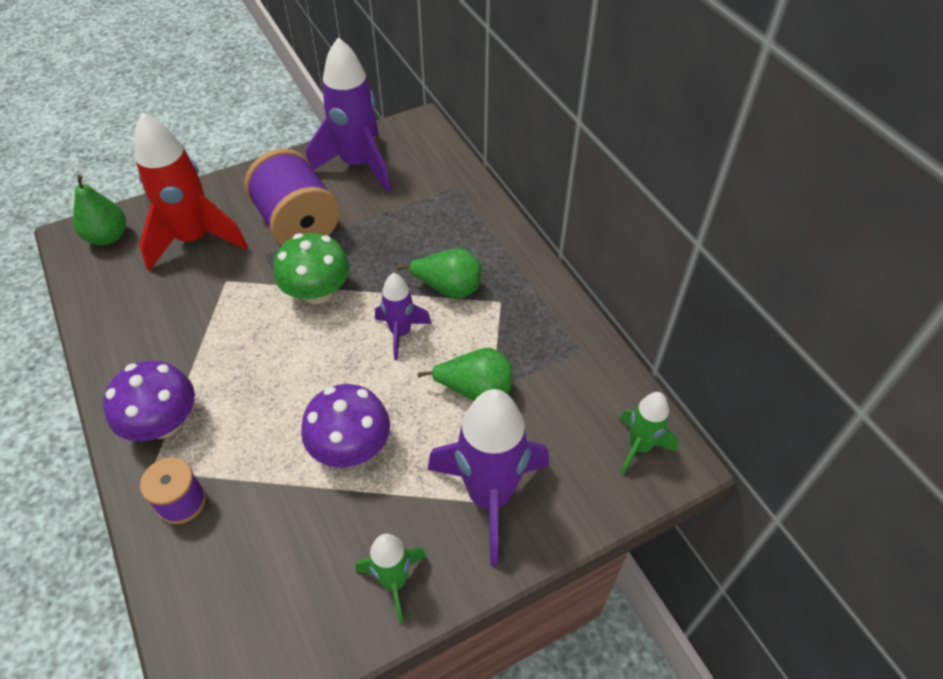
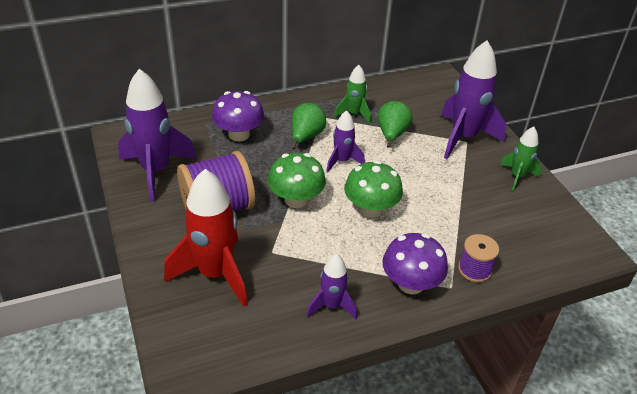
camera: 85 degrees left, 10 degrees down
(108, 237) = (191, 341): green pear -> none
(137, 344) = (332, 306): none -> purple rocket
(303, 372) = (371, 209): none -> green mushroom
(351, 447) = (432, 189): purple mushroom -> purple mushroom (239, 134)
(639, 447) = (432, 85): green rocket -> green rocket (354, 114)

